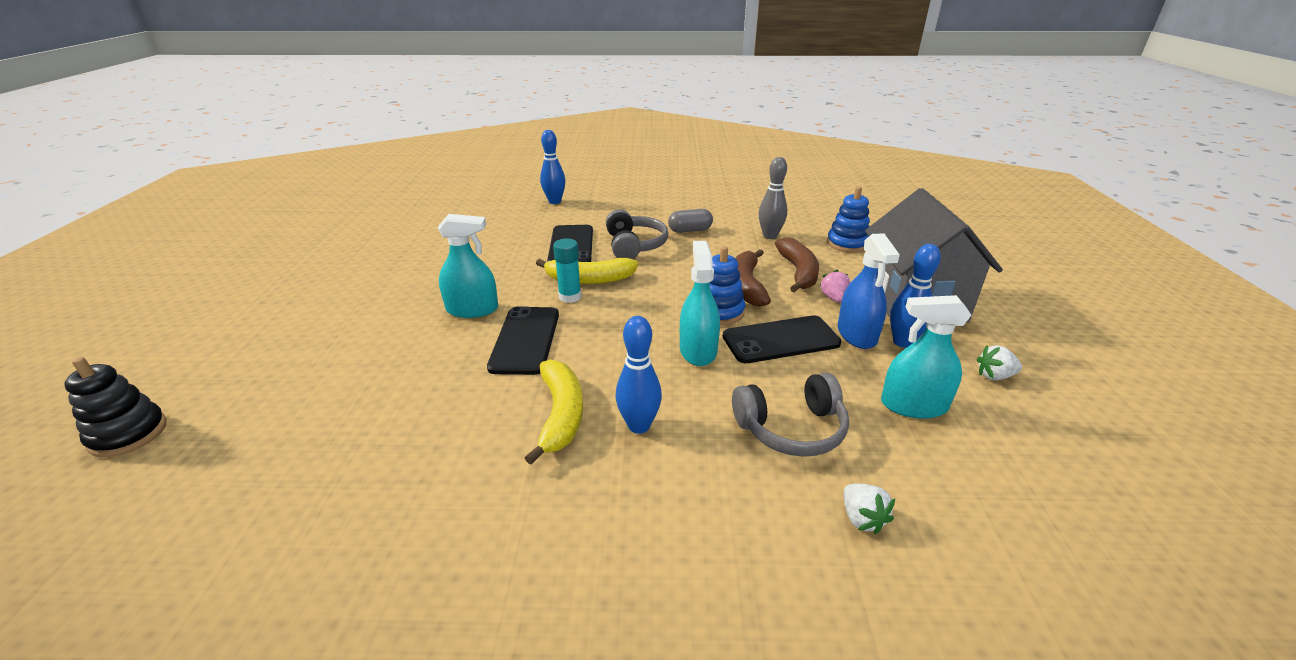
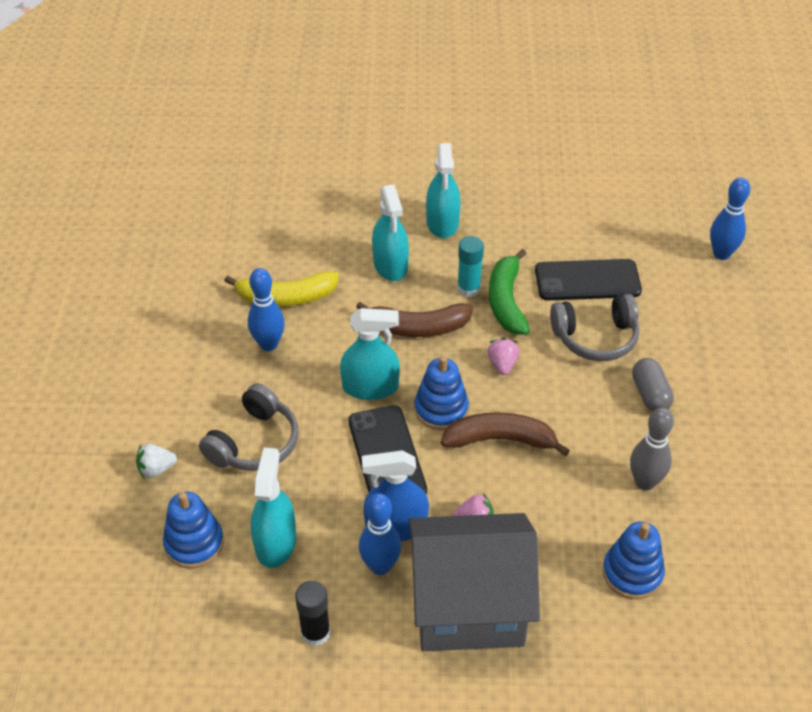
camera: 90 degrees right, 15 degrees up
(128, 434) = (287, 94): black stacking toy -> none
(525, 340) = (390, 265): black phone -> turquoise spray bottle
(589, 279) = (506, 301): yellow banana -> green banana
(664, 283) = (502, 364): none -> pink strawberry
(791, 429) = (254, 443): grey headphones -> grey headphones turned 135 degrees counterclockwise
(798, 272) = (539, 497): brown banana -> brown banana (418, 327)
(950, 469) = (194, 543): none -> blue stacking toy
(994, 376) = (315, 633): white strawberry -> black glue stick

